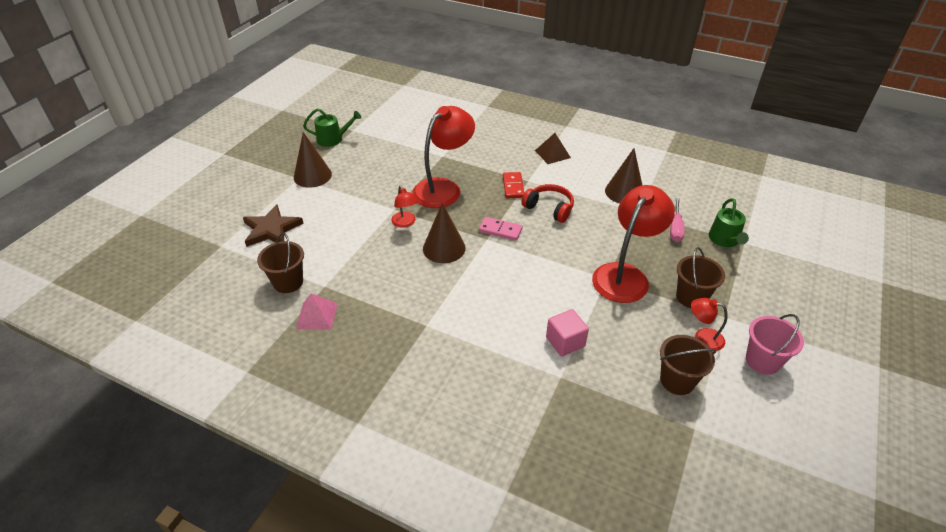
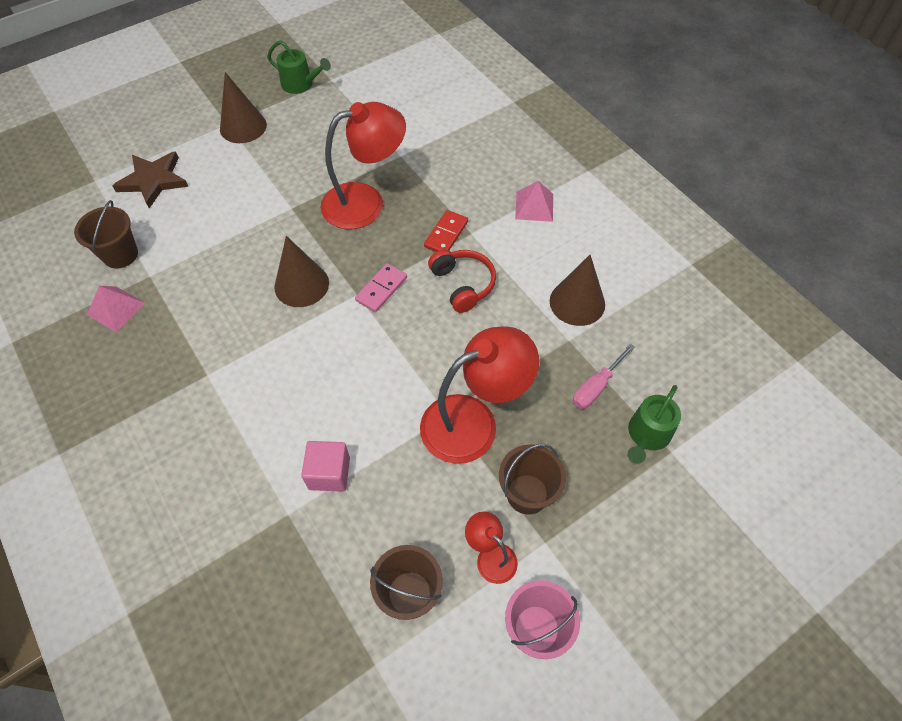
camera: 30 degrees right, 15 degrees up
(405, 223) = (288, 232): red lamp -> none
(500, 230) = (381, 289): pink domino -> pink domino turned 75 degrees clockwise
(552, 154) = (534, 206): brown pyramid -> pink pyramid

